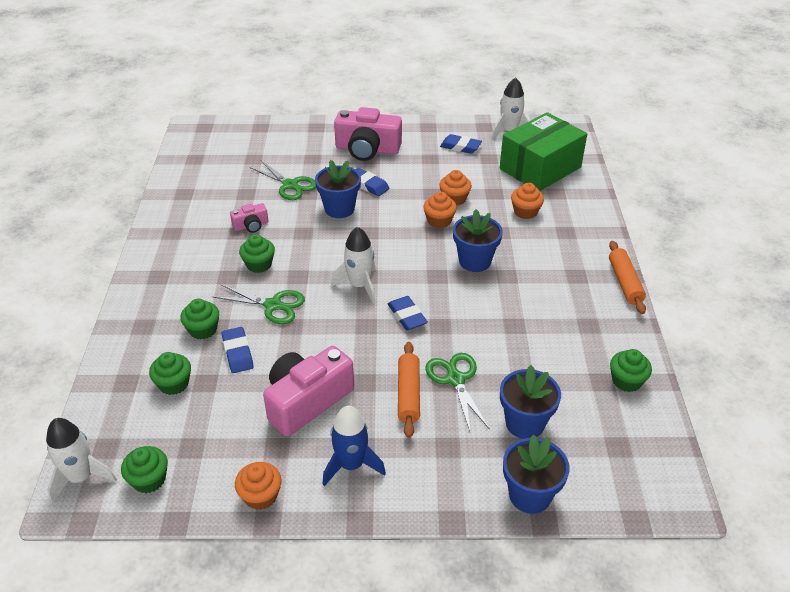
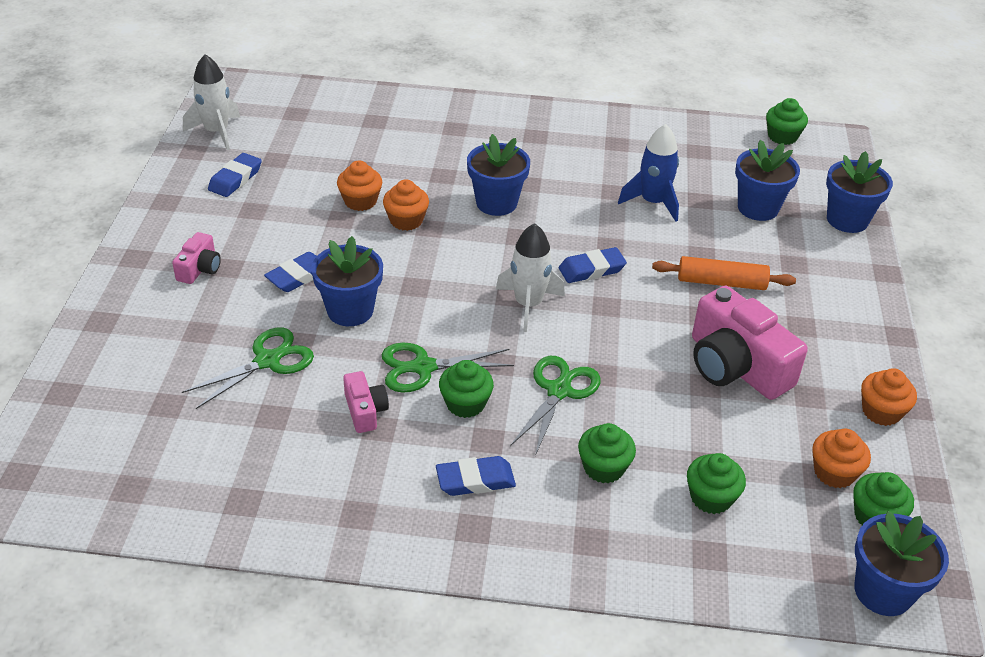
camera: 85 degrees left, 0 degrees up
(81, 477) = (883, 591): white rocket -> blue flower pot
(237, 353) = (652, 429): blue eraser -> blue eraser (475, 480)
(351, 465) = (827, 336): blue rocket -> blue rocket (653, 202)
(367, 149) = (200, 269): pink camera -> pink camera, size x0.49
(455, 379) = (698, 245): green scissors -> green scissors (423, 367)
(525, 212) = (407, 149): orange cupcake -> orange cupcake (834, 472)
(540, 168) = (316, 123): green box -> none
(624, 282) = (551, 107): orange rolling pin -> none
(626, 381) = (698, 137): green cupcake -> green cupcake (782, 136)

